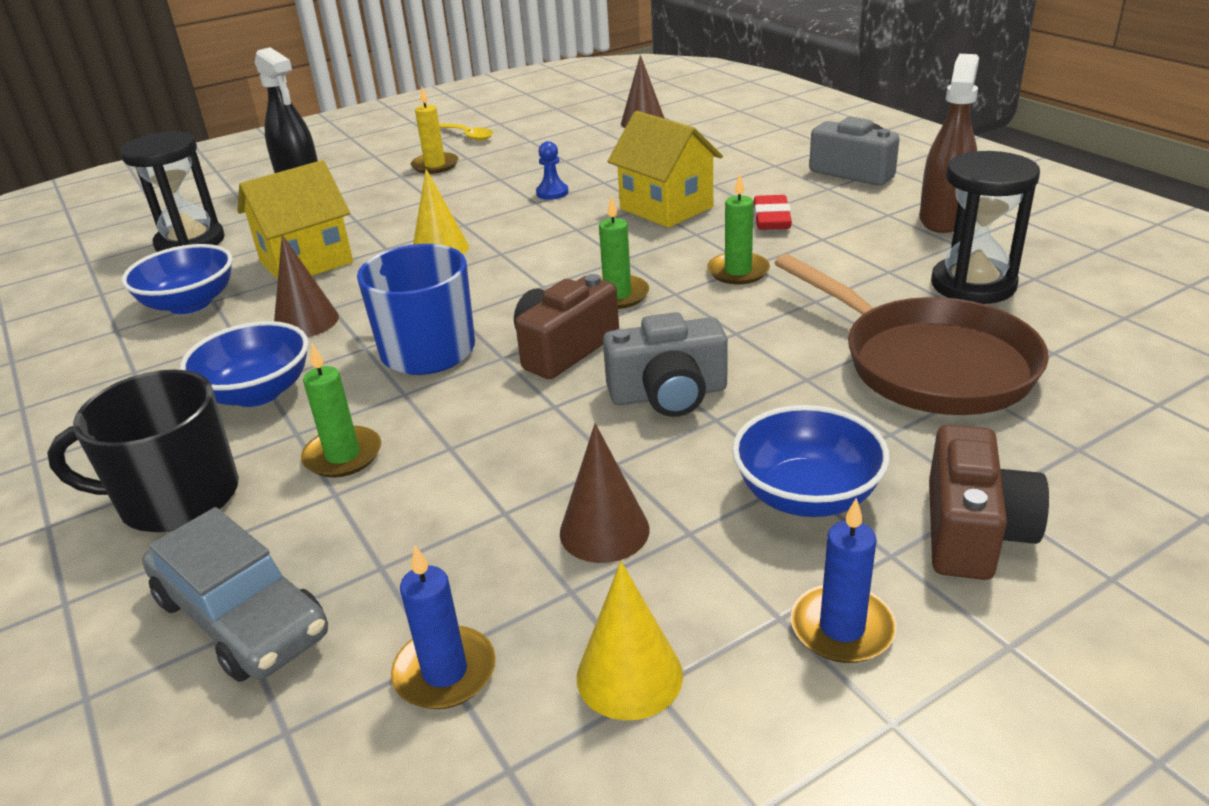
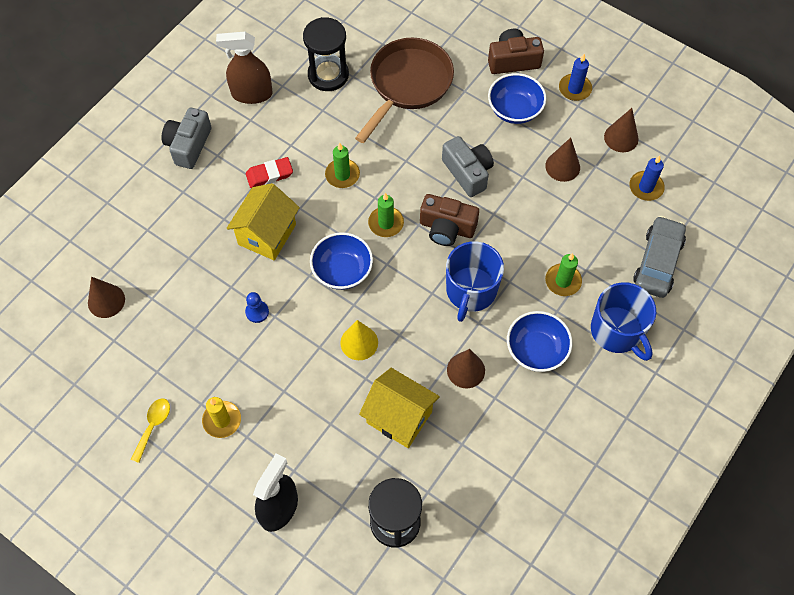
camera: 115 degrees left, 30 degrees up
(177, 498) = (617, 331): black mug -> blue mug
(190, 303) = (470, 455): blue bowl -> blue bowl (342, 271)
(629, 675) = (621, 137): yellow cone -> brown cone

